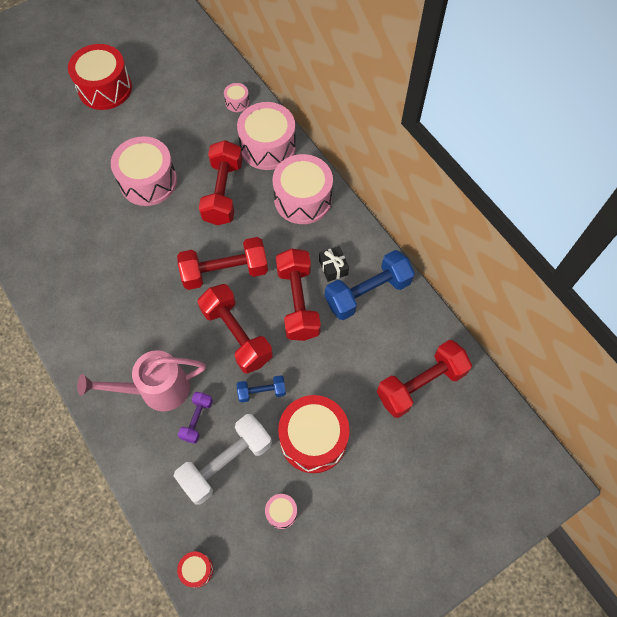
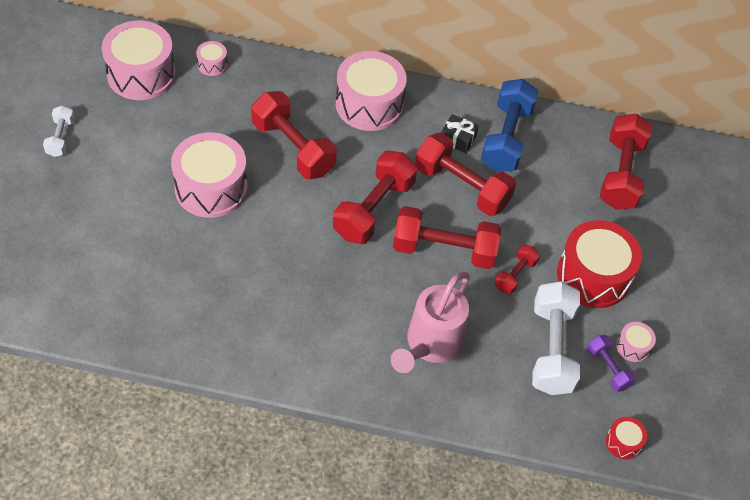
camera: 50 degrees left, 10 degrees down
(105, 88) = (60, 138): red drum -> white dumbbell
(197, 420) = (491, 339): purple dumbbell -> purple dumbbell (608, 368)
(262, 392) = (515, 275): blue dumbbell -> red dumbbell
(268, 146) = (287, 83): pink drum -> pink drum (141, 74)

